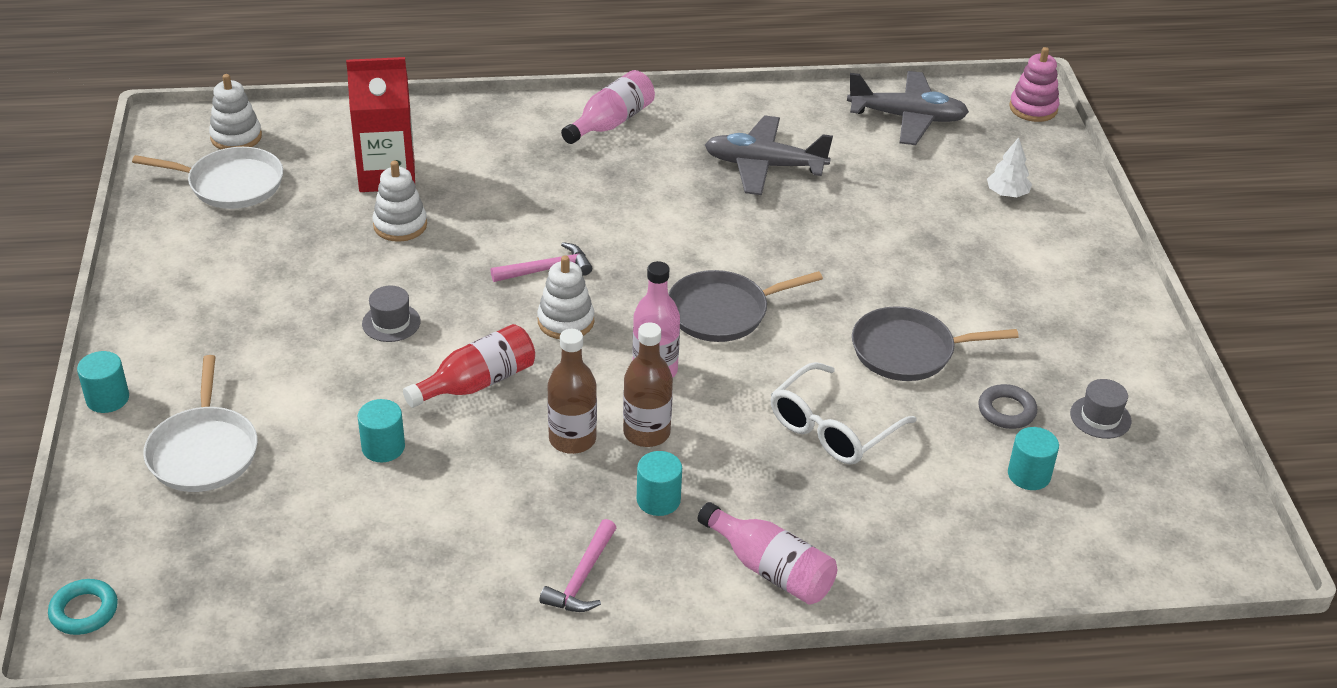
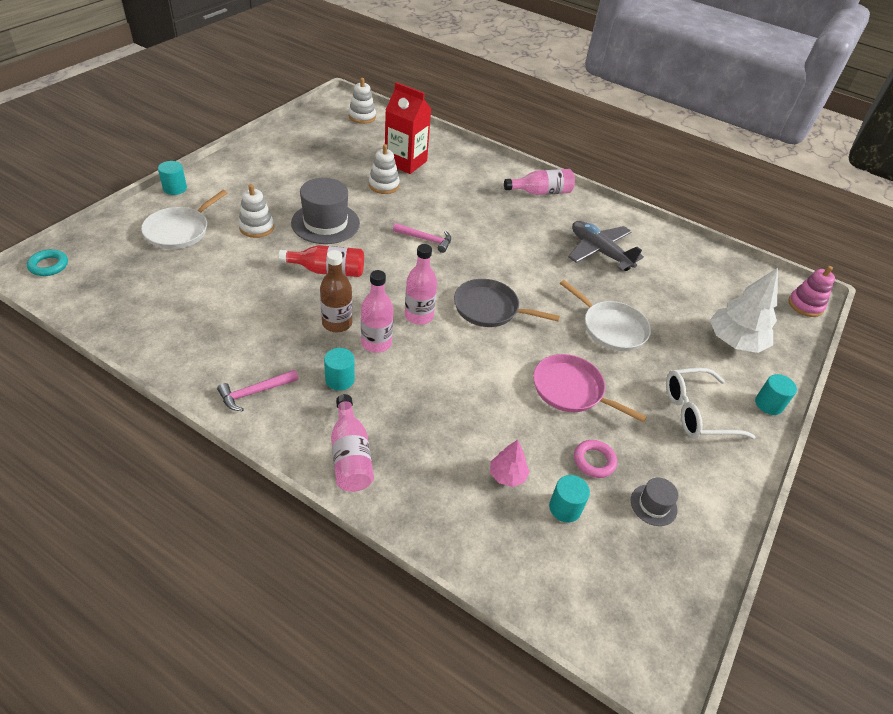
camera: 35 degrees right, 5 degrees up
(231, 184) = (335, 133): white pan -> white pan (611, 328)
(383, 447) = (250, 274): turquoise cylinder -> turquoise cylinder (768, 404)
(391, 322) = (325, 223): grey hat -> grey hat, size x2.00
(566, 321) = (404, 267): white stacking toy -> white stacking toy (256, 227)
(646, 433) = (376, 343): brown bottle -> pink bottle
(833, 427) = (478, 403): white glasses -> white glasses (697, 412)
(907, 118) = (714, 270): grey plane -> none
(908, 351) = (571, 390): grey pan -> pink pan
(944, 480) = (507, 475): none -> pink tree
(1006, 411) = (594, 461): grey ring -> pink ring
(1007, 193) = (735, 341): white tree -> white tree, size x1.95

